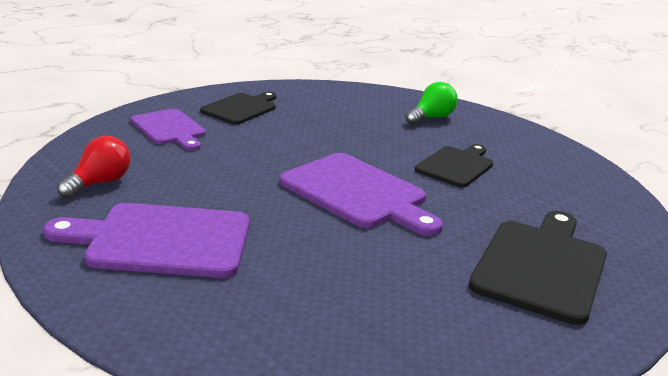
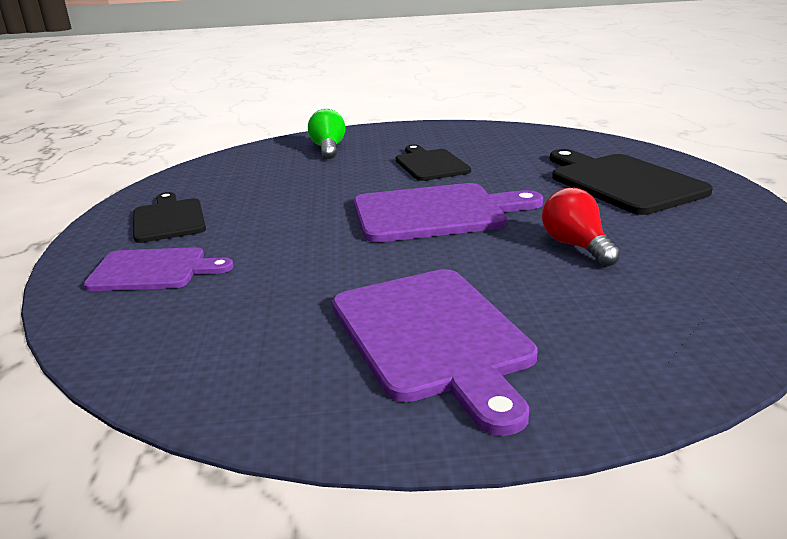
camera: 50 degrees left, 0 degrees up
(99, 183) = (235, 350): red light bulb -> red light bulb (576, 246)
(162, 240) = (433, 337): purple cutting board -> purple cutting board turned 60 degrees counterclockwise

